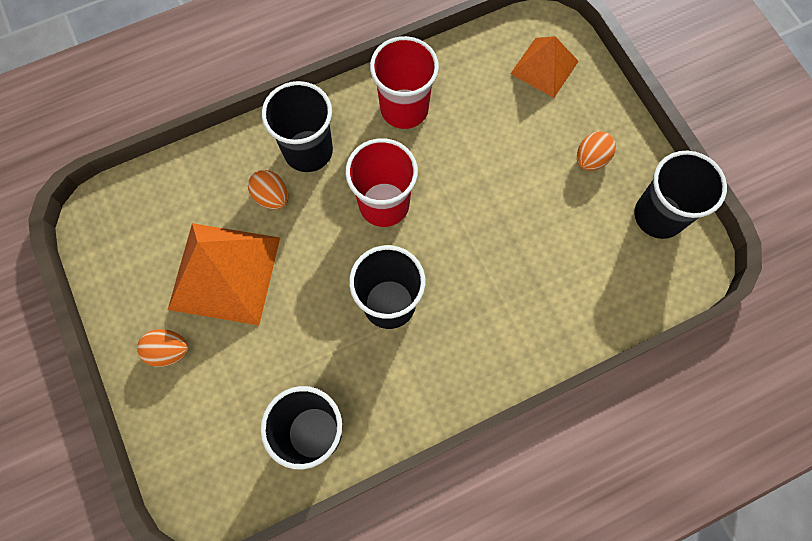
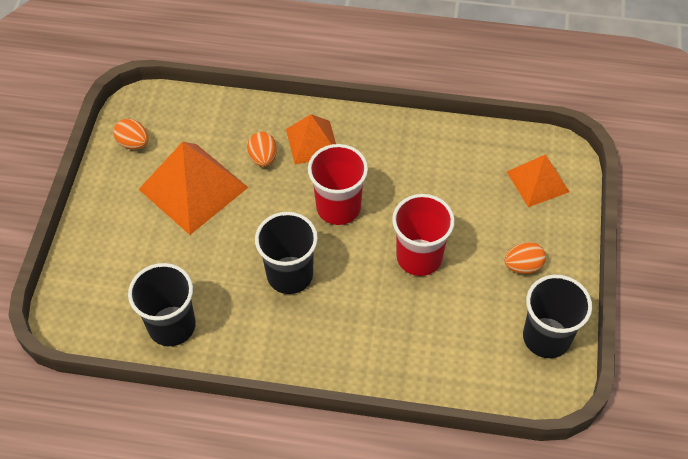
camera: 35 degrees right, 15 degrees down
(169, 351) = (119, 215): orange egg -> orange egg (133, 143)
(308, 151) = (312, 142): black cup -> orange pyramid
(404, 109) = (404, 152): red cup -> red cup (419, 257)

